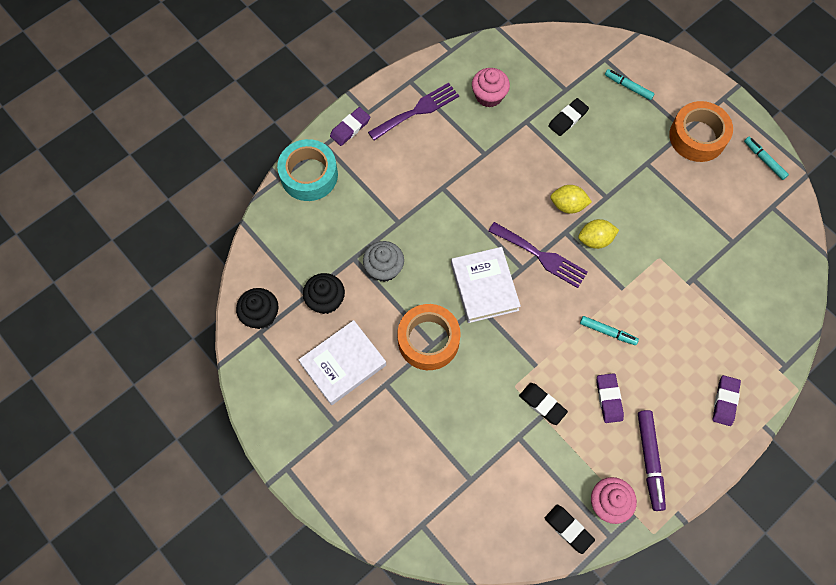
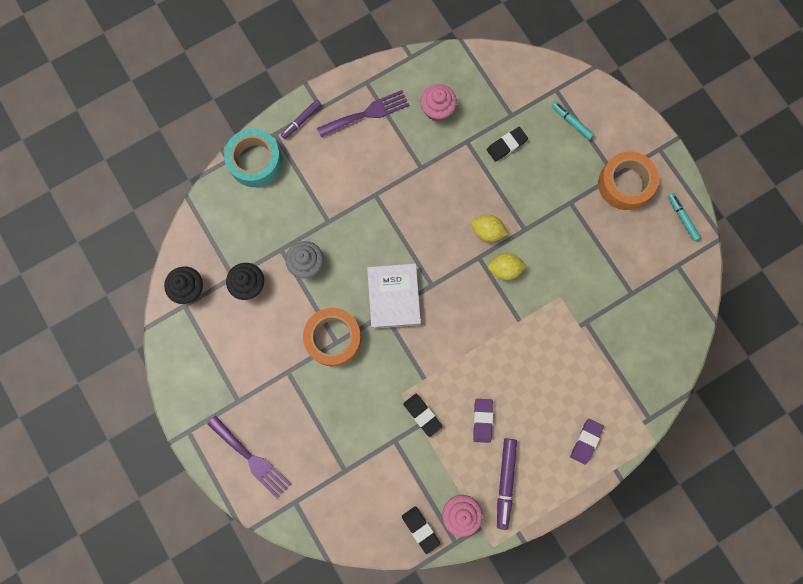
camera: 10 degrees right, 10 degrees up
(343, 364) = (253, 347): white book -> none
(350, 128) = (301, 121): purple eraser -> purple marker
(541, 256) = (451, 277): purple fork -> purple fork (251, 459)
(607, 332) = (496, 359): turquoise marker -> none

